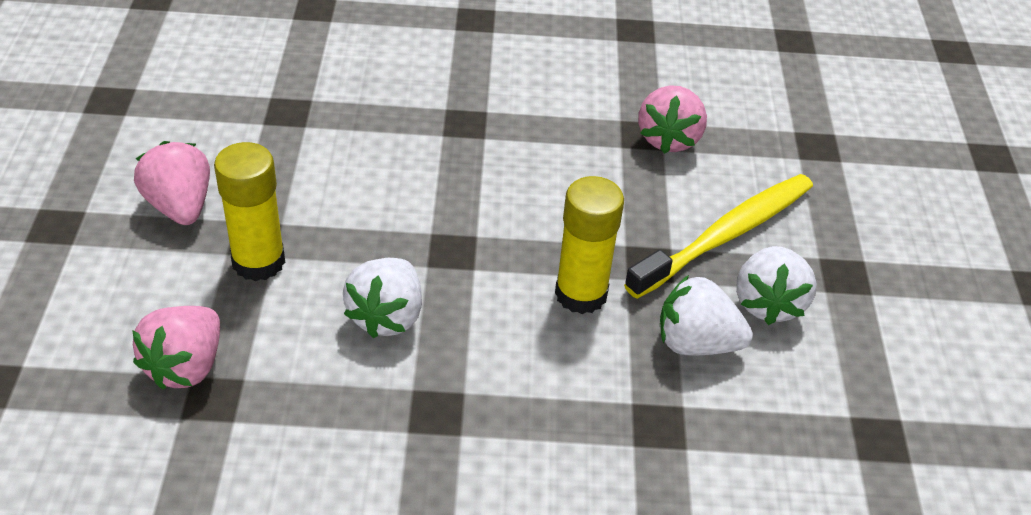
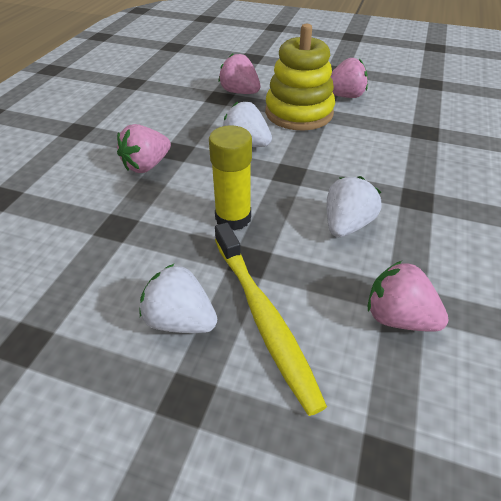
camera: 110 degrees right, 0 degrees up
(258, 261) = (299, 113): yellow glue stick -> yellow stacking toy
(497, 440) = (147, 165): none -> pink strawberry
(696, 343) = (165, 262): white strawberry -> white strawberry (346, 225)

